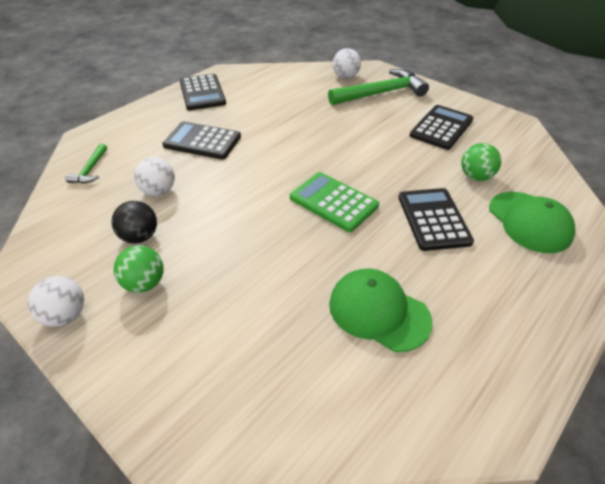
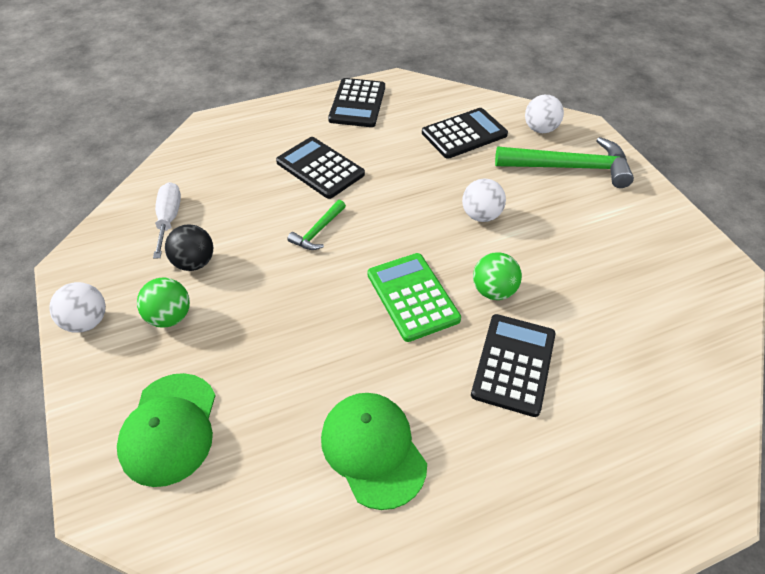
camera: 25 degrees right, 5 degrees up
(90, 170) = (193, 167): green hammer -> green hammer (318, 231)
(94, 213) = (169, 219): none -> white screwdriver
(158, 191) = (241, 215): white ball -> white ball (481, 215)
(441, 128) = (614, 243): black calculator -> black calculator (464, 134)
(476, 177) = (609, 328): green ball -> green ball (493, 291)
(529, 222) = (634, 416): green cap -> green cap (169, 428)

